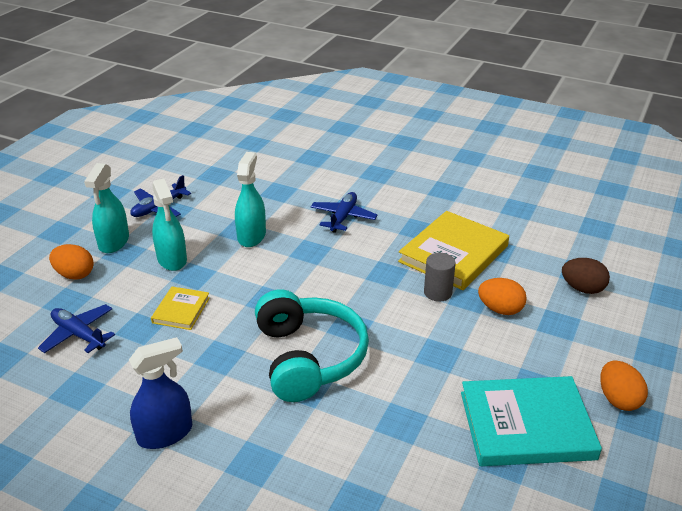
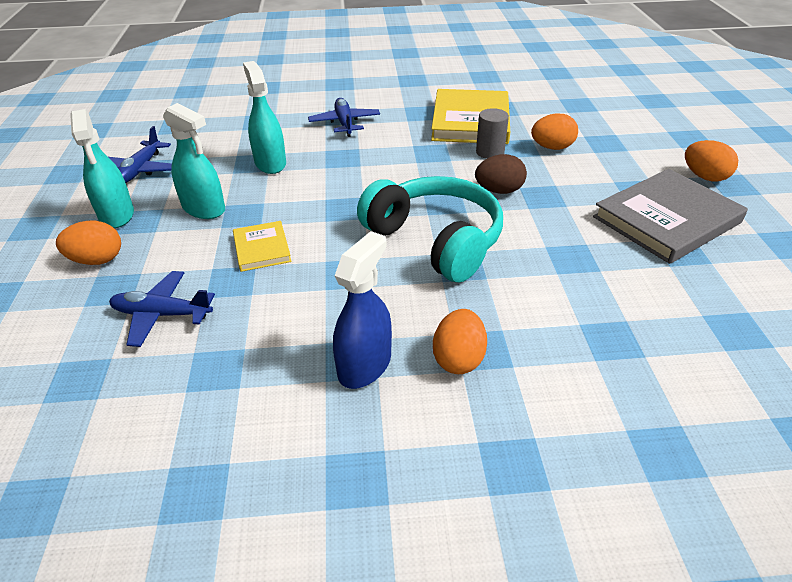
camera: 30 degrees left, 5 degrees up
(229, 461) = (458, 359): none -> orange egg
(526, 425) = (666, 219): turquoise book -> grey book
(582, 289) = (593, 114): brown egg -> brown egg (499, 191)

